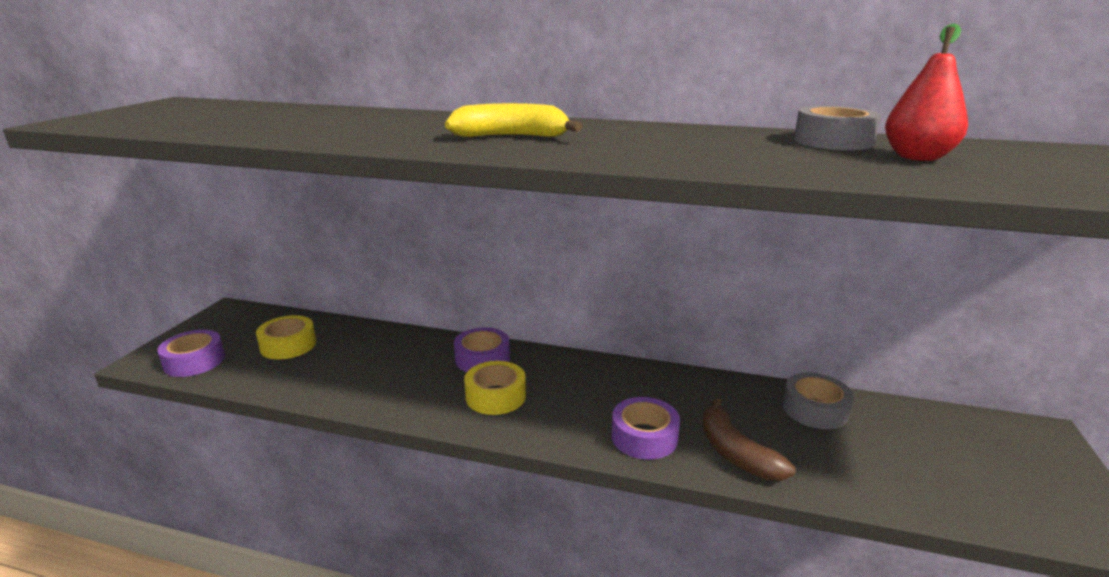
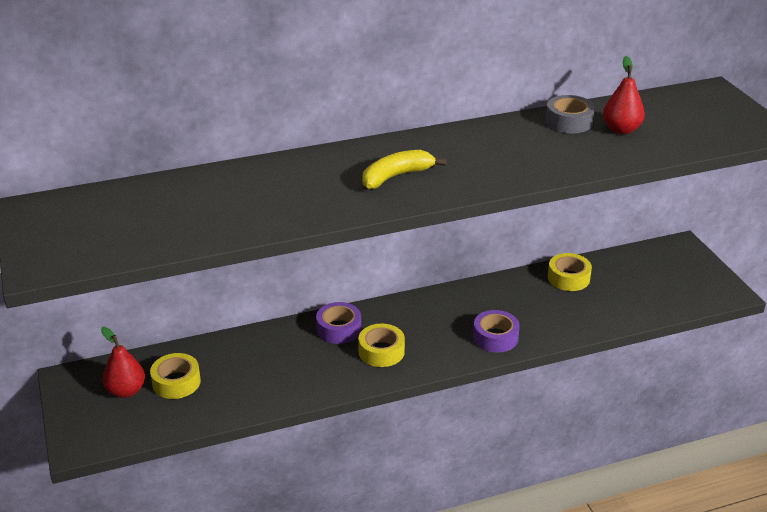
camera: 35 degrees left, 10 degrees up
(194, 361) = (121, 427): purple tape -> none
(245, 336) = (126, 391): none -> red pear
(735, 453) = (550, 325): brown banana -> none
(815, 409) = (568, 278): grey tape -> yellow tape

